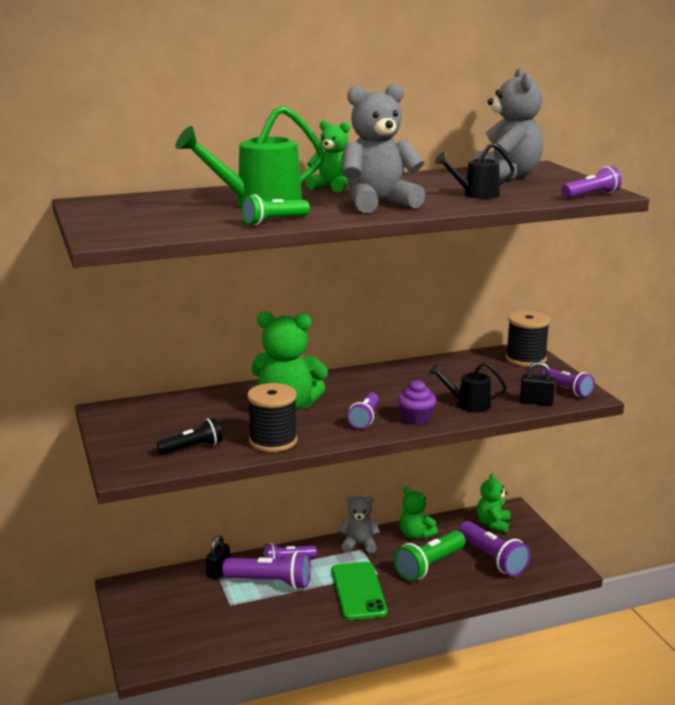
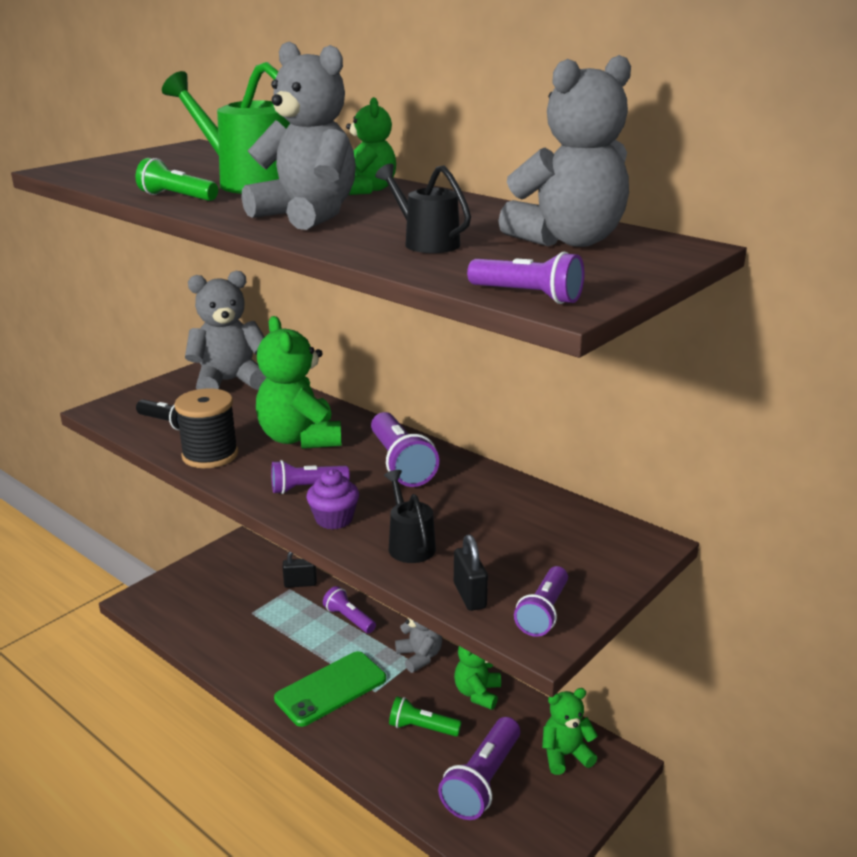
camera: 60 degrees right, 5 degrees up
(146, 412) = (229, 381): none -> grey teddy bear
(270, 582) = (304, 622): purple flashlight -> purple flashlight (400, 464)
(429, 566) = (422, 728): green flashlight -> green flashlight, size x0.63
(525, 359) = (615, 552): black spool -> none

